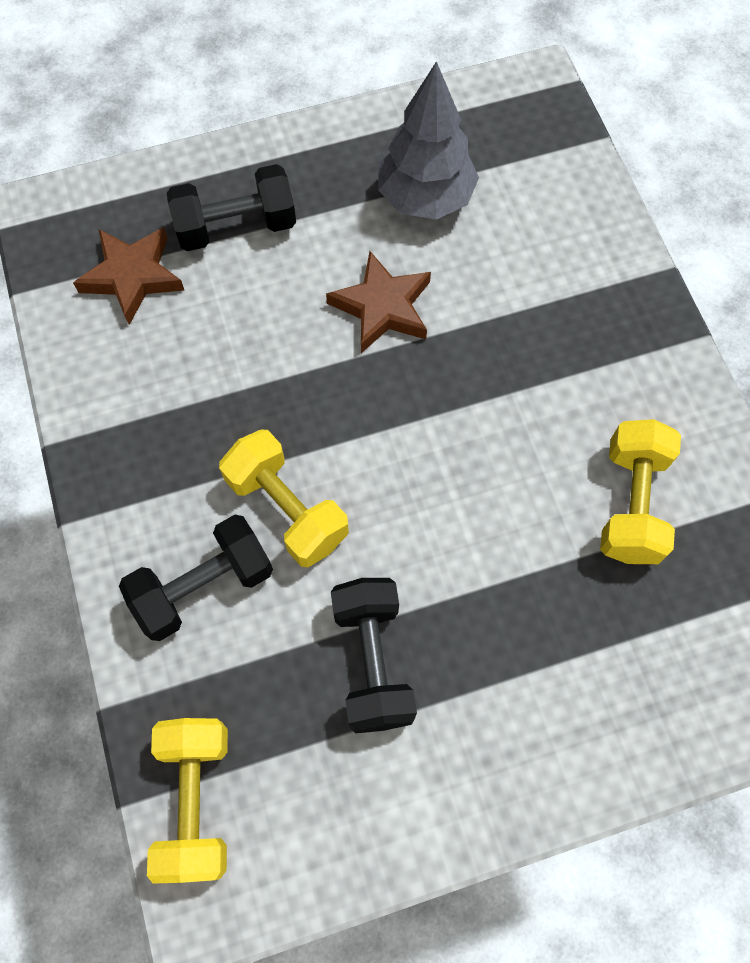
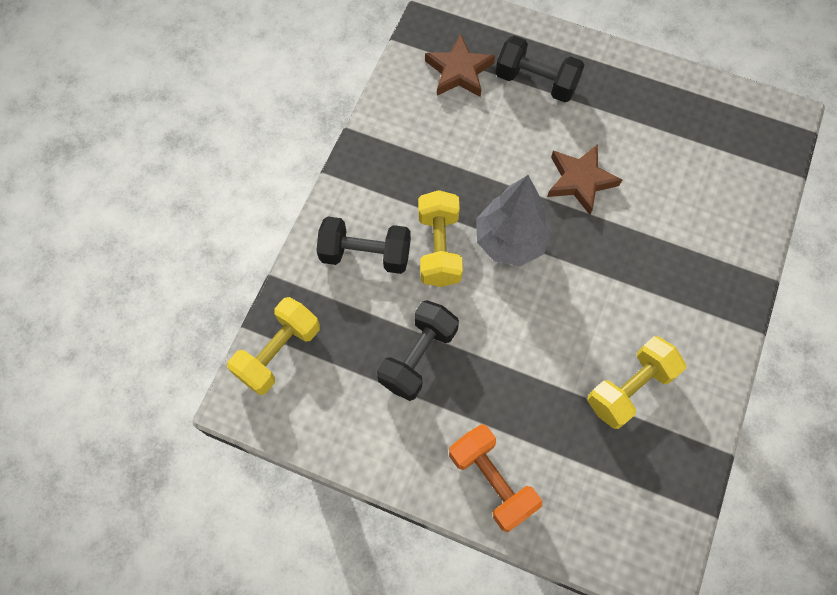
camera: 40 degrees right, 0 degrees up
(425, 197) = (657, 137): grey tree -> grey tree (510, 241)
(578, 737) = (491, 481): none -> orange dumbbell

